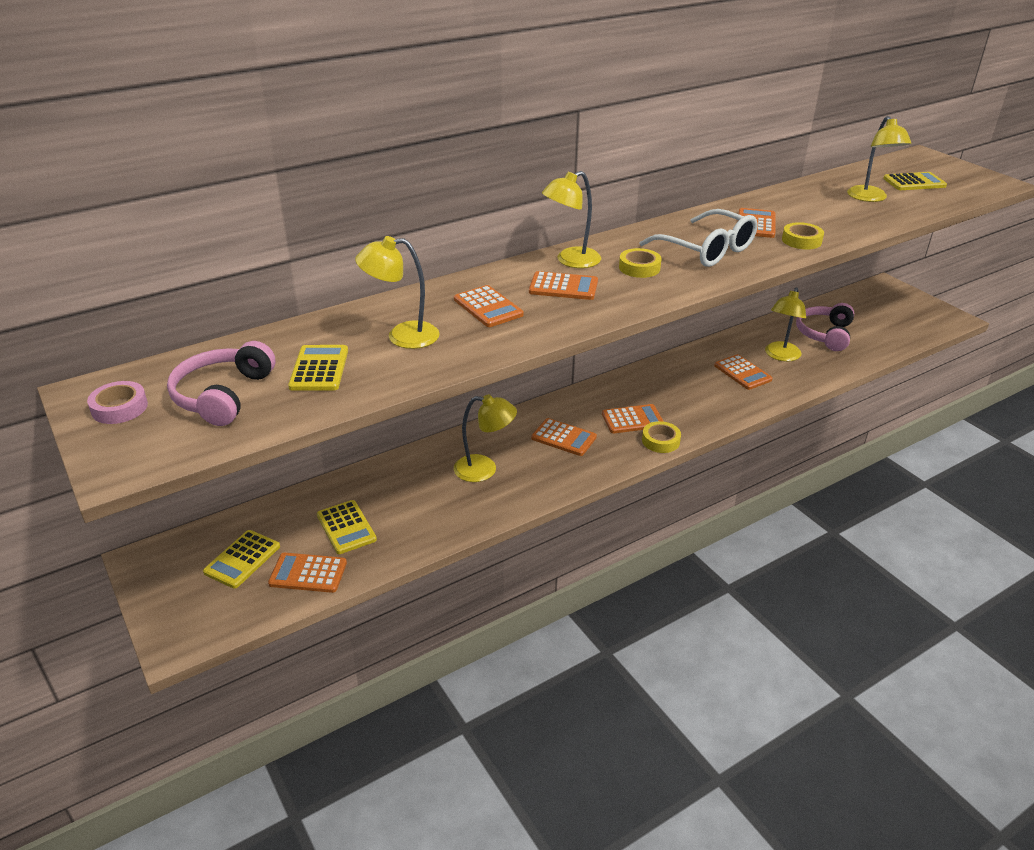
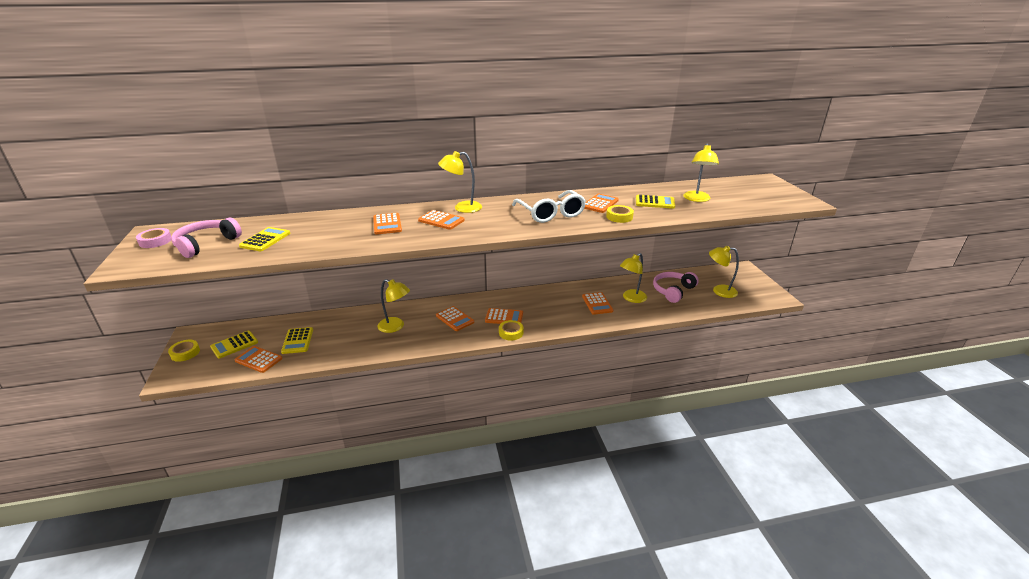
camera: 20 degrees right, 5 degrees down
(402, 336) = (325, 231): yellow lamp -> yellow lamp (719, 291)
(639, 268) = (498, 217): yellow tape -> yellow tape (185, 353)
(914, 182) = (740, 194): yellow calculator -> yellow calculator (655, 202)

